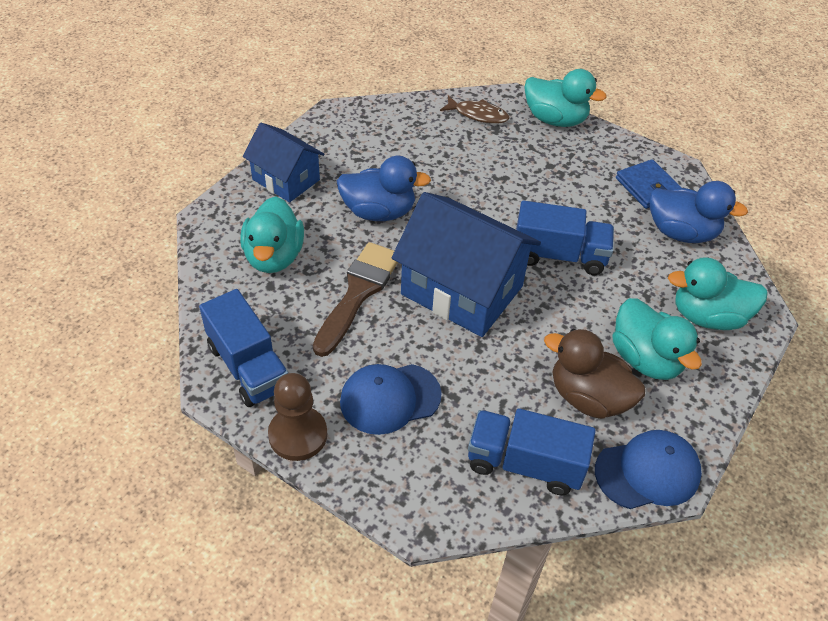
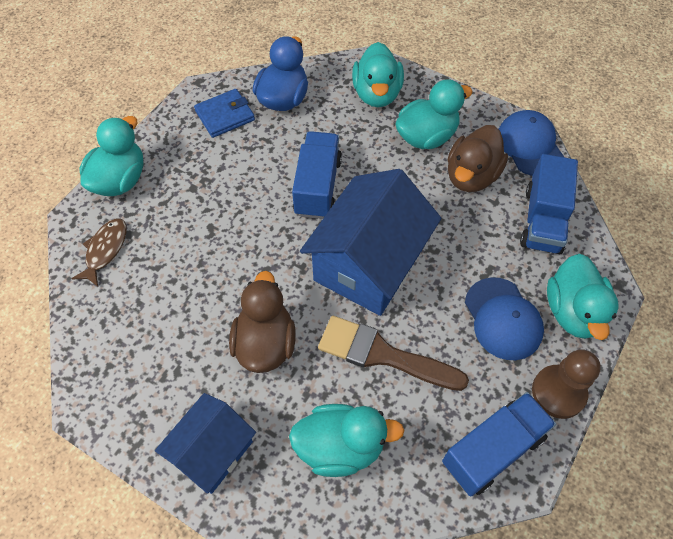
camera: 90 degrees left, 10 degrees up
(379, 212) = (265, 343): blue duck -> brown duck
(393, 470) = (573, 312): none -> turquoise duck

